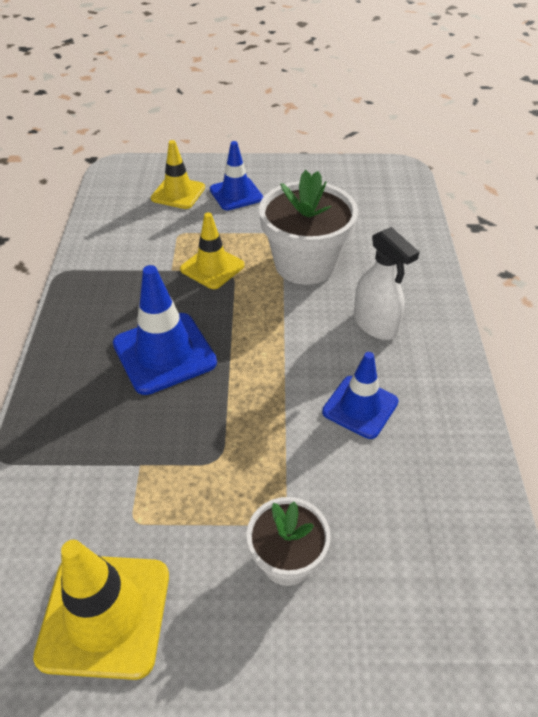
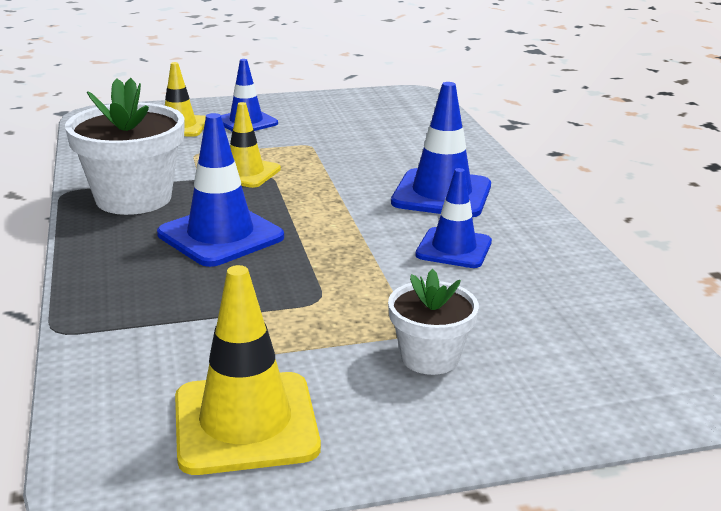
camera: 15 degrees left, 20 degrees down
(305, 264) = (346, 162): white flower pot -> white flower pot (133, 198)
(375, 324) = (441, 194): white spray bottle -> blue traffic cone

